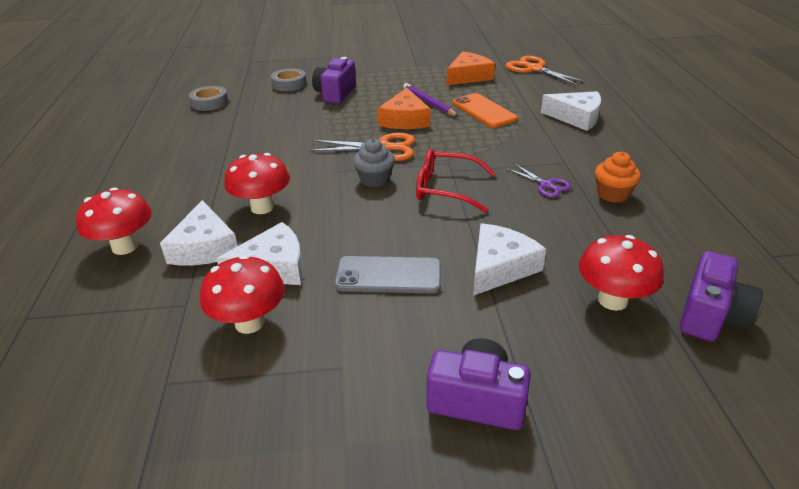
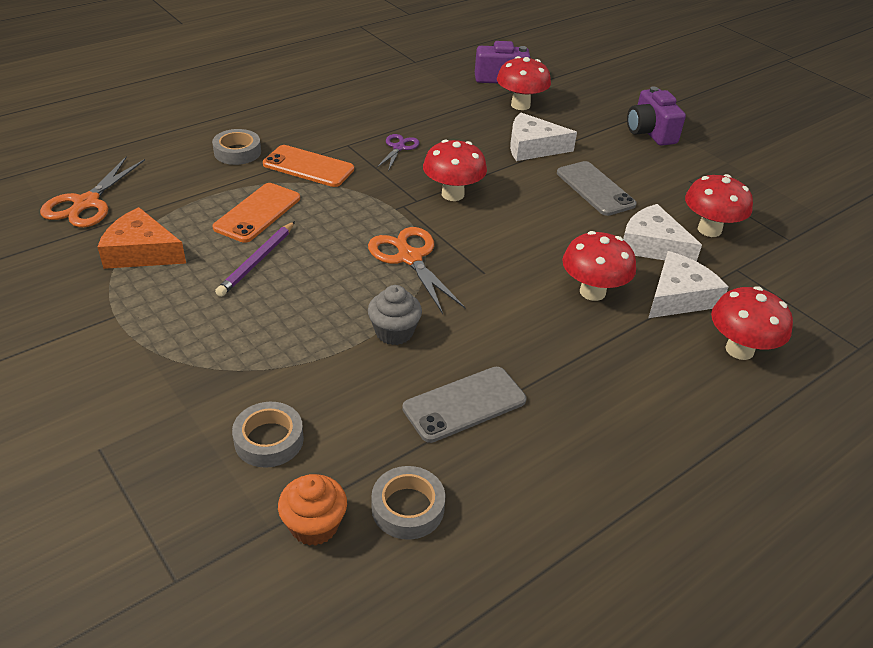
camera: 125 degrees left, 5 degrees up
(241, 130) = (464, 404): none -> grey phone
(335, 94) = (278, 362): purple camera -> none
(375, 179) = (476, 240): grey cupcake -> grey cupcake (394, 332)
(405, 120) = (323, 265): orange cheese -> none
(447, 189) = (452, 194): red glasses -> red mushroom
(536, 139) = (308, 167): none -> orange phone
(576, 117) = (237, 152): white cheese -> grey tape
(612, 194) = (386, 117): orange cupcake -> orange cupcake (314, 525)

